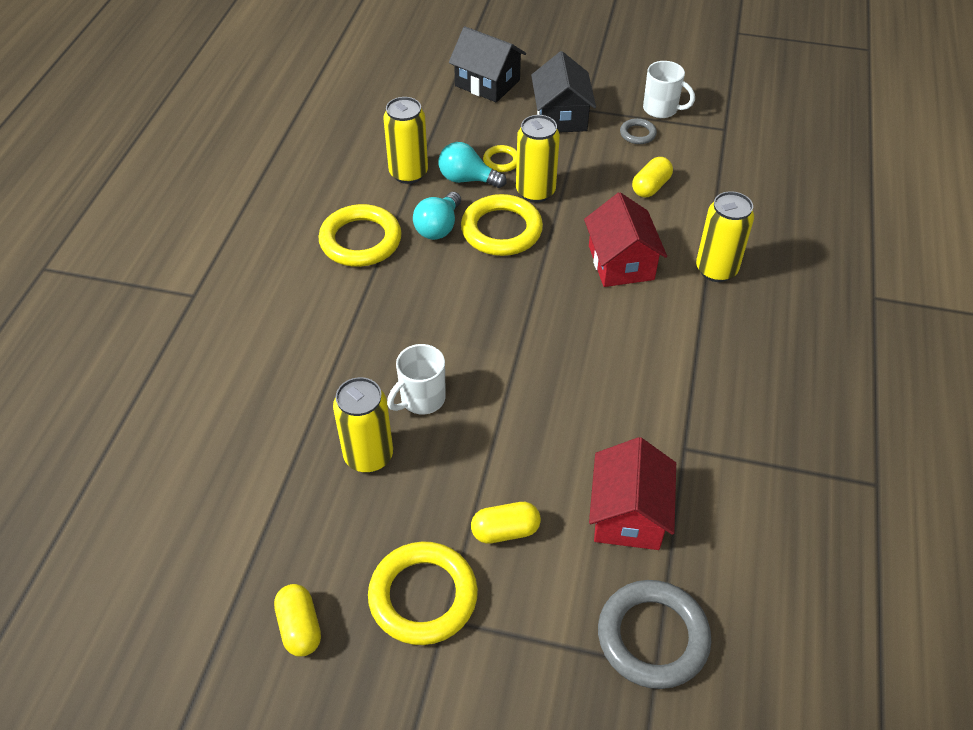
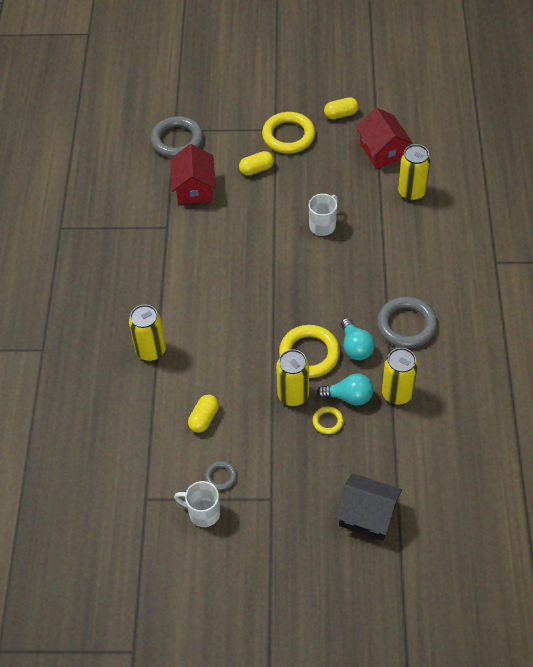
camera: 170 degrees right, 5 degrees up
(300, 627) = (341, 114): yellow capsule -> yellow capsule turned 75 degrees counterclockwise
(360, 240) = (406, 325): yellow ring -> grey ring
(368, 456) = (340, 190): yellow can -> yellow can (411, 192)
(438, 227) = (355, 347): turquoise light bulb -> turquoise light bulb turned 150 degrees clockwise
(561, 116) = (290, 485): black house -> none
(621, 262) = (218, 343): red house -> red house (382, 151)

